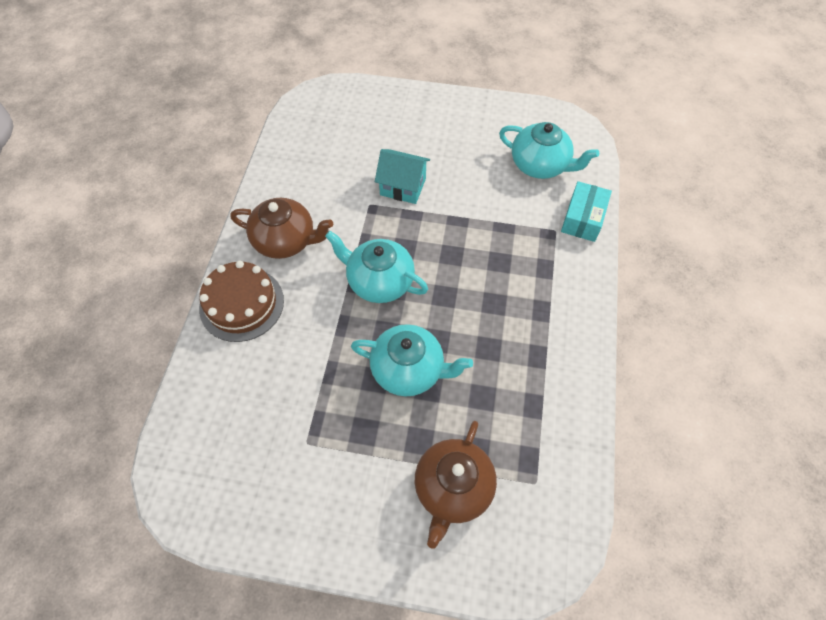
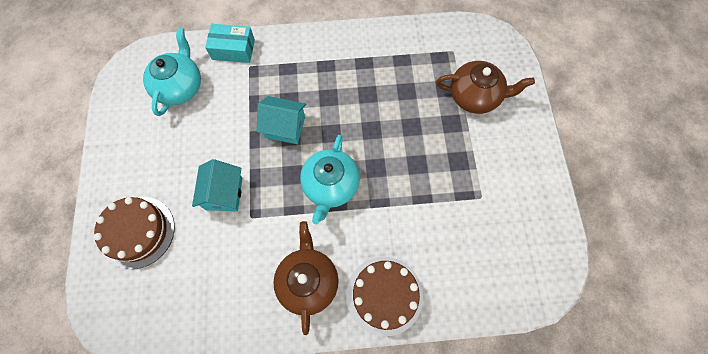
camera: 105 degrees left, 10 degrees up
(387, 120) = (137, 232): none -> brown cake
(409, 370) = (401, 143): turquoise teapot -> none
(464, 252) = (285, 127): none -> turquoise house

